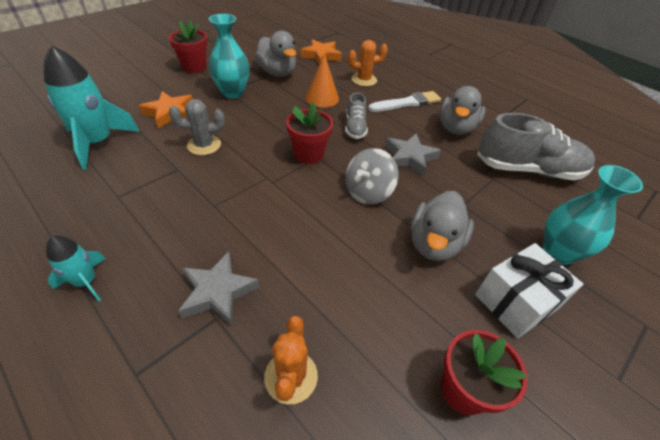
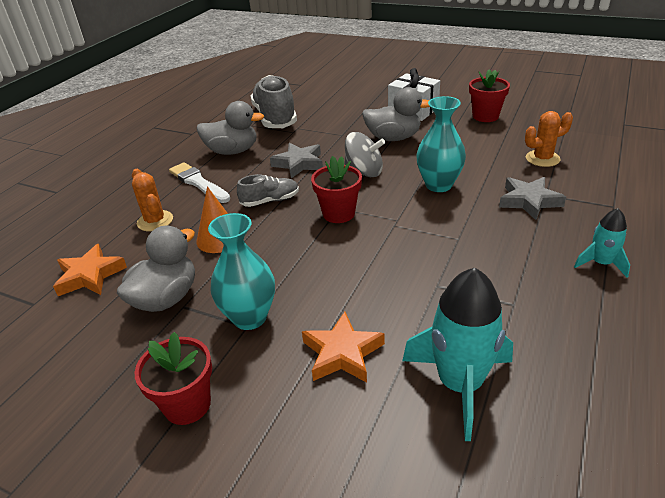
camera: 105 degrees left, 10 degrees down
(204, 145) = (383, 286): grey cactus -> none
(558, 252) = (359, 103): turquoise vase -> turquoise vase (438, 185)

